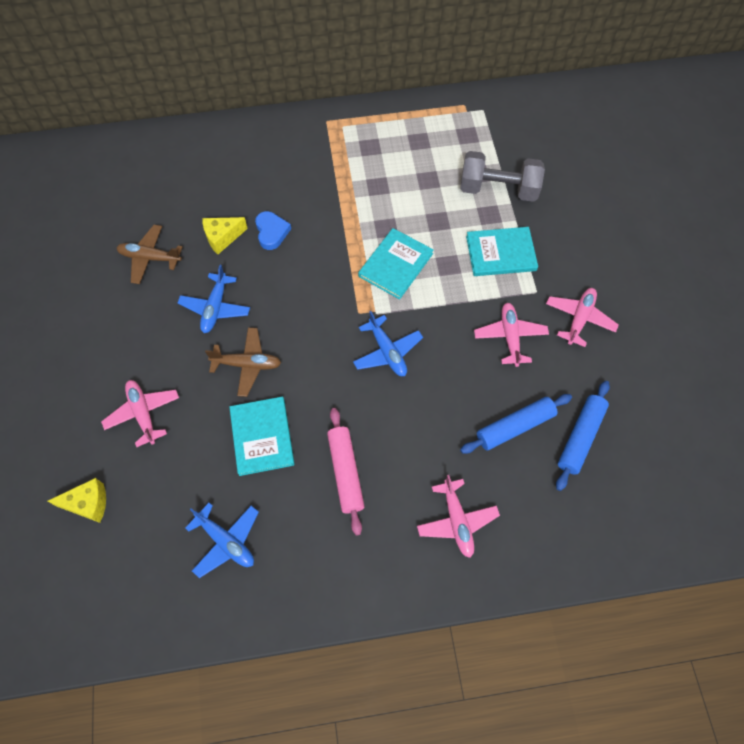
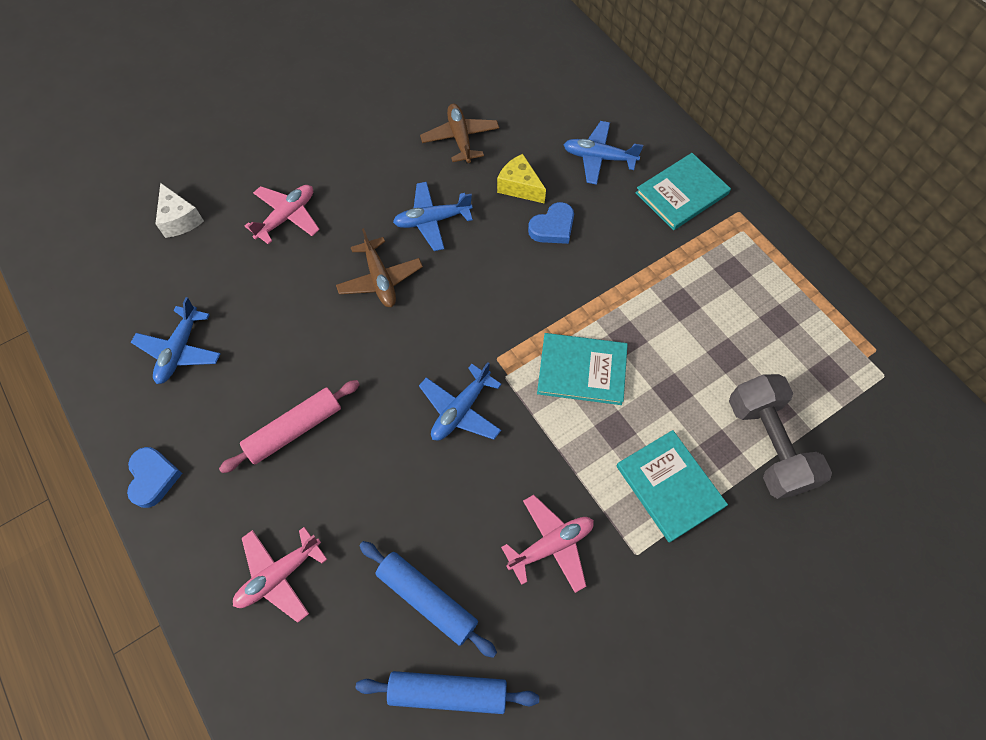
camera: 65 degrees right, 0 degrees up
(88, 504) = (180, 219): yellow cheese -> white cheese
(230, 178) = (598, 158): none -> blue plane
(262, 436) = (304, 330): turquoise book -> turquoise book (681, 193)
(334, 595) = (153, 478): none -> blue heart
(579, 319) = (625, 628): pink plane -> none

